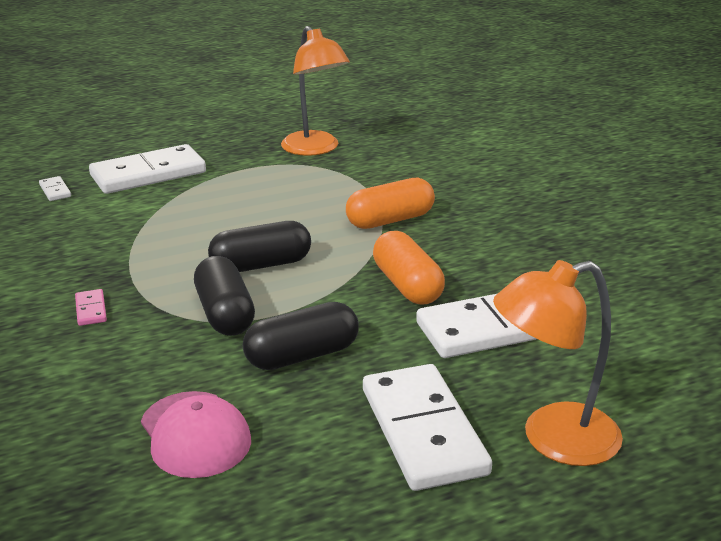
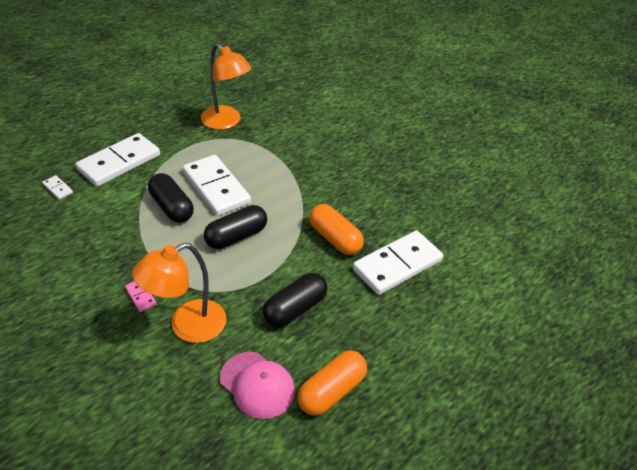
camera: 20 degrees left, 15 degrees up
(225, 314) = (232, 283): black capsule -> black capsule (171, 207)
(390, 220) = (302, 183): orange capsule -> orange capsule (331, 391)
(422, 431) = (387, 353): white domino -> white domino (216, 187)
(553, 439) = (458, 343): orange lamp -> orange lamp (187, 326)

